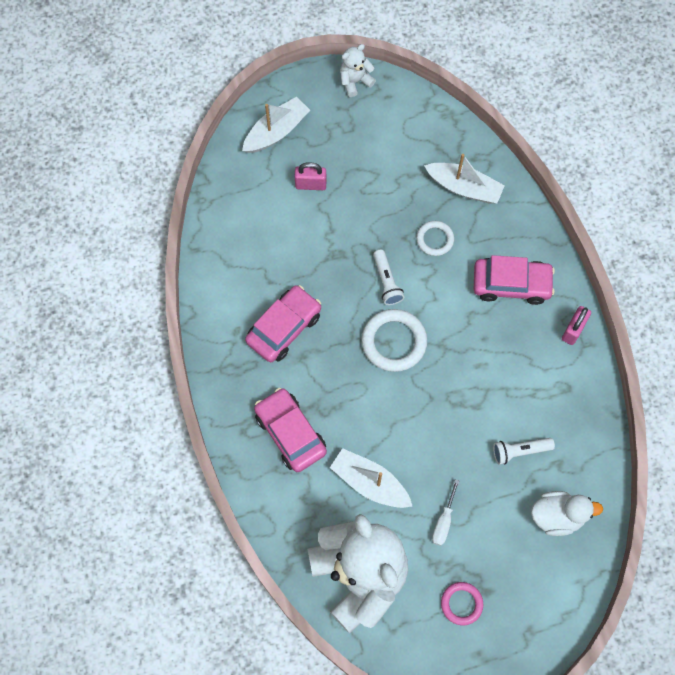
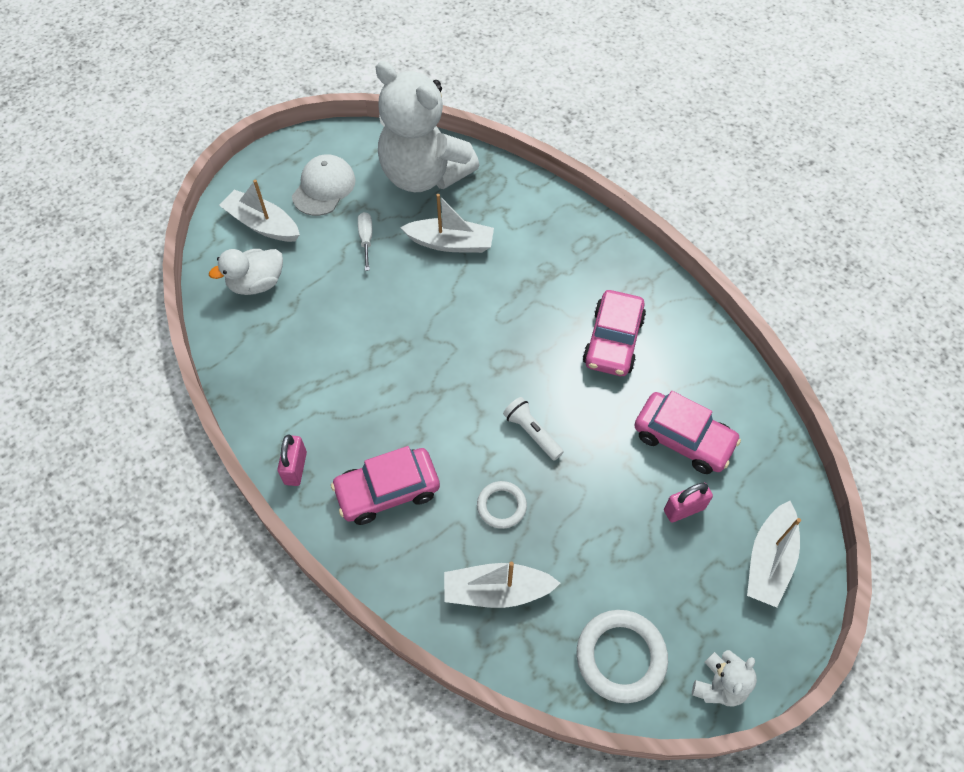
camera: 155 degrees right, 10 degrees down
(290, 433) = (548, 253): pink car -> pink car (683, 439)
(394, 342) = (491, 374): white ring -> white ring (621, 657)
(461, 604) = (324, 187): pink ring -> white cap
(520, 451) = (314, 324): white flashlight -> none
(533, 583) = (262, 224): none -> white boat

